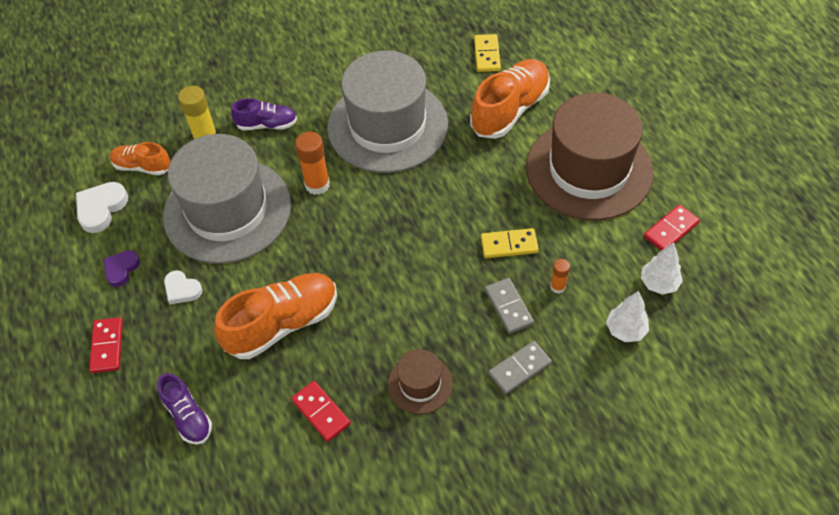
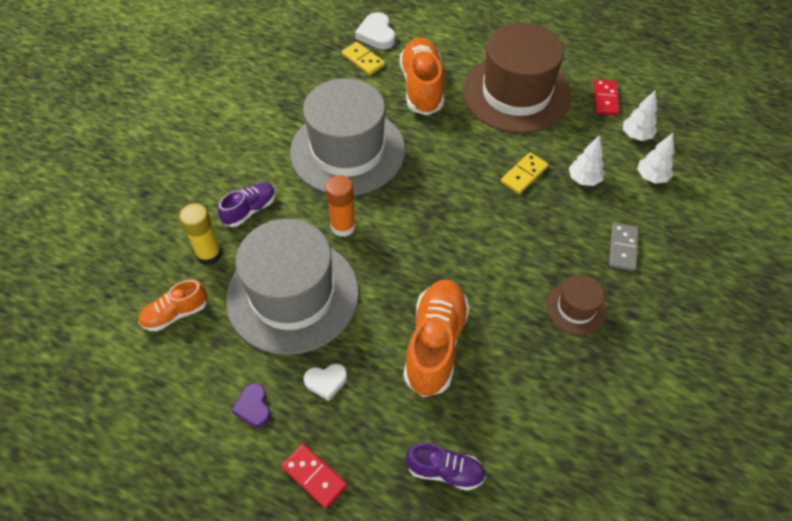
camera: 45 degrees left, 0 degrees up
(101, 208) = (176, 373): white heart -> white heart (376, 34)
(321, 412) = (536, 383): red domino -> none
(509, 307) = (570, 214): grey domino -> none
(557, 287) = (583, 179): orange glue stick -> white tree

